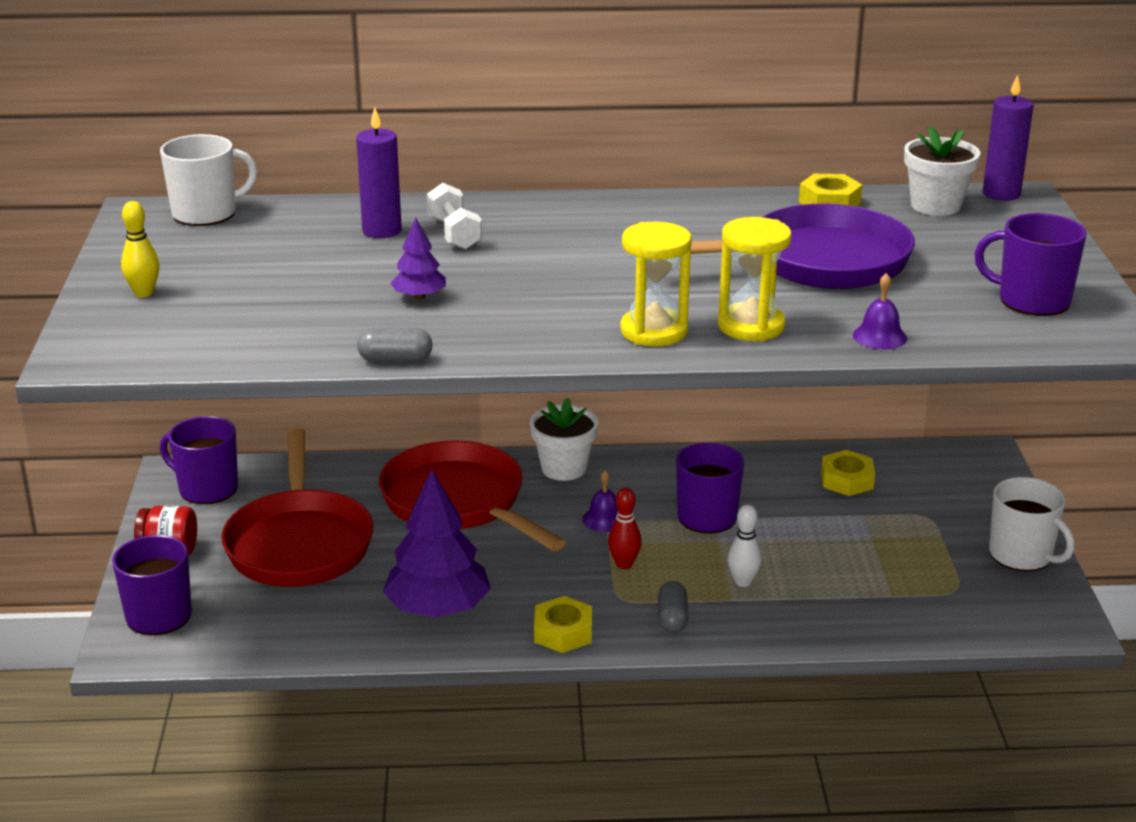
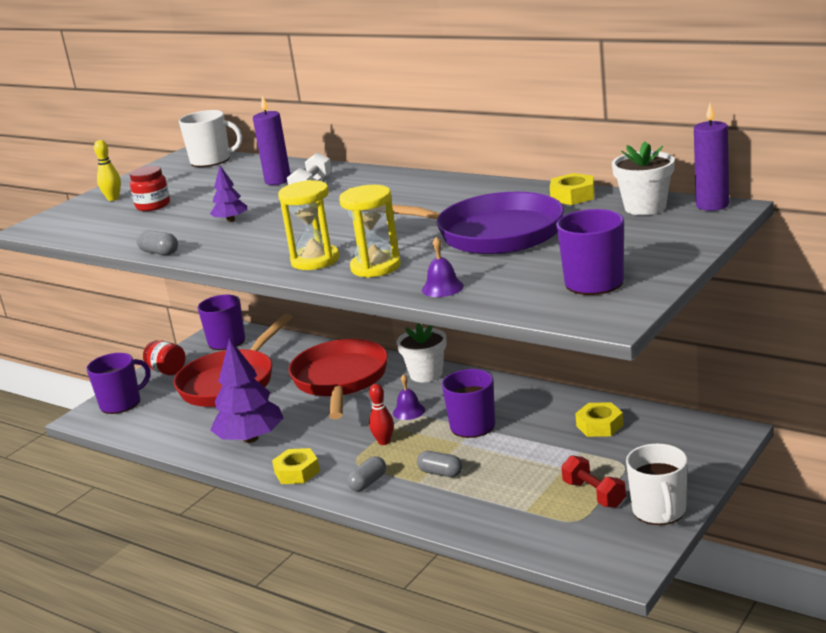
camera: 40 degrees right, 5 degrees down
(241, 294) = (153, 206): none -> red jar
(743, 581) = (441, 473): white bowling pin -> grey capsule
(937, 557) = (594, 494): none -> red dumbbell

